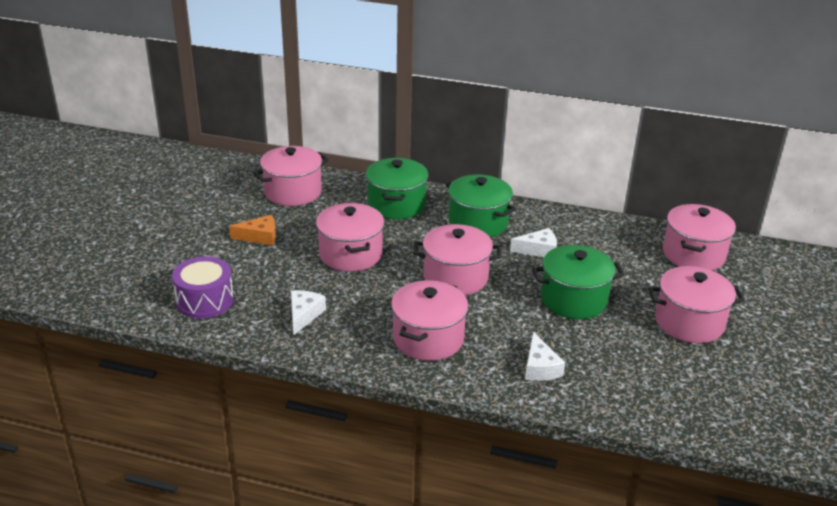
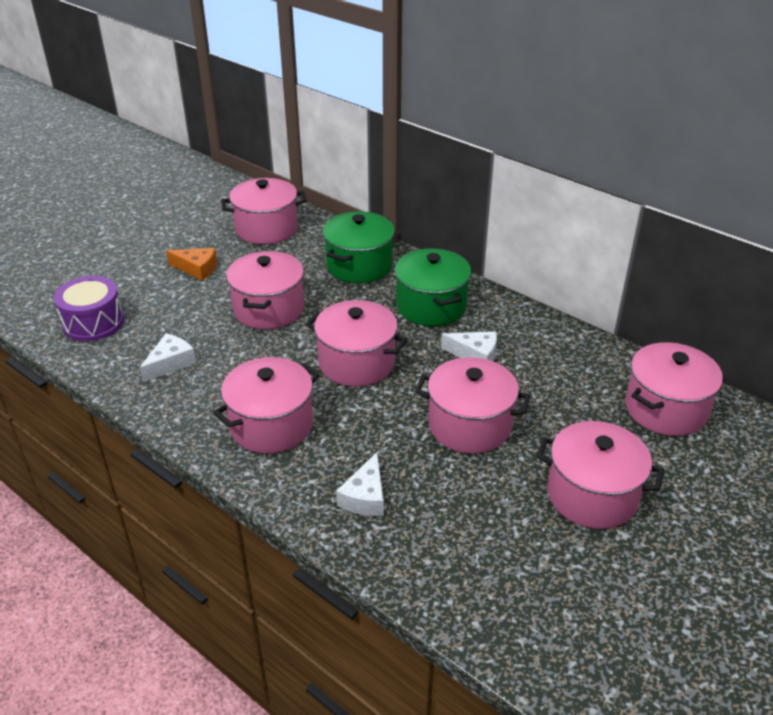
camera: 25 degrees right, 5 degrees up
(573, 299) = (469, 425): green pot -> pink pot

